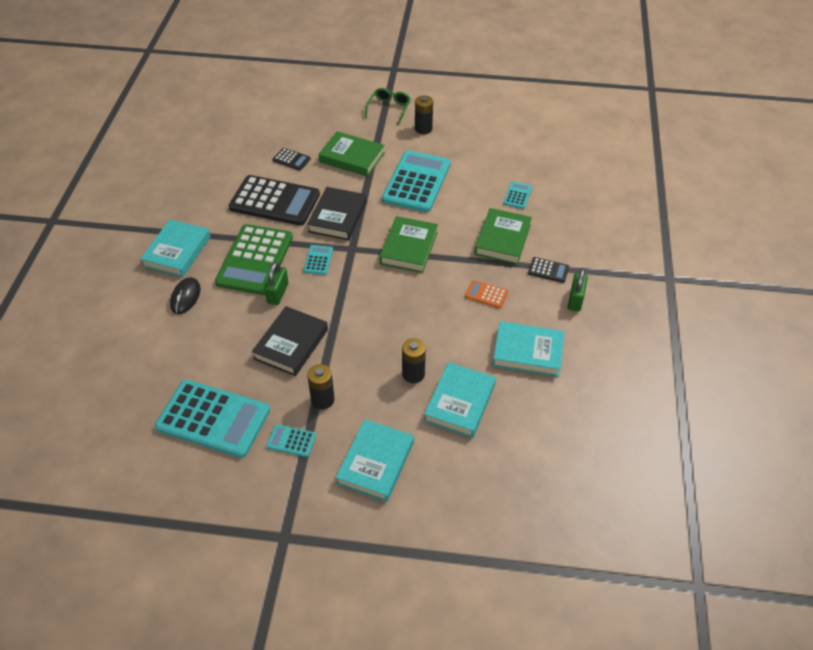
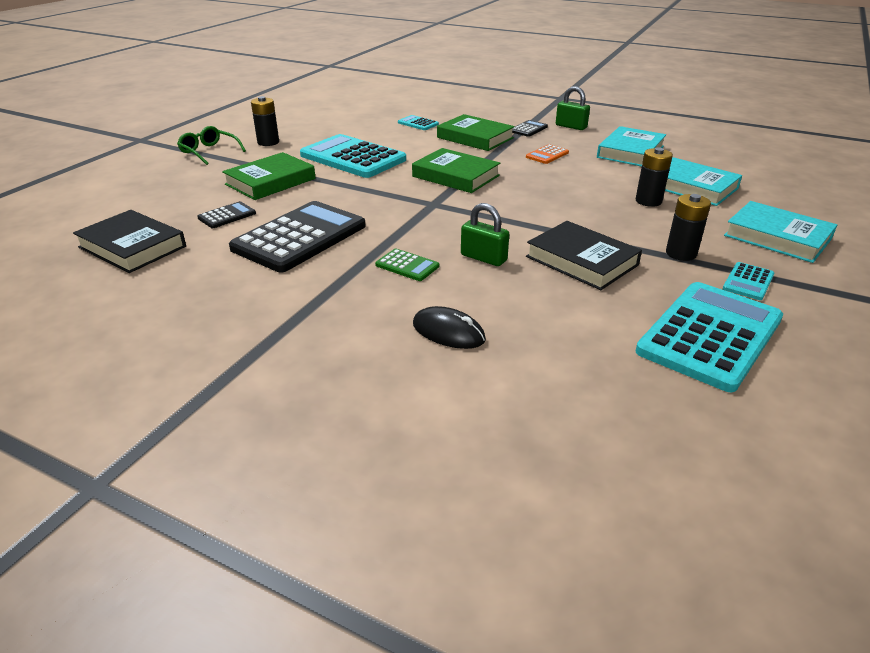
camera: 70 degrees left, 15 degrees down
(177, 251) = (336, 328): turquoise book -> none
(255, 260) = (407, 265): green calculator -> green calculator, size x0.44
(318, 260) = (439, 225): turquoise calculator -> none
(338, 217) = (371, 203): black book -> black book (132, 247)

